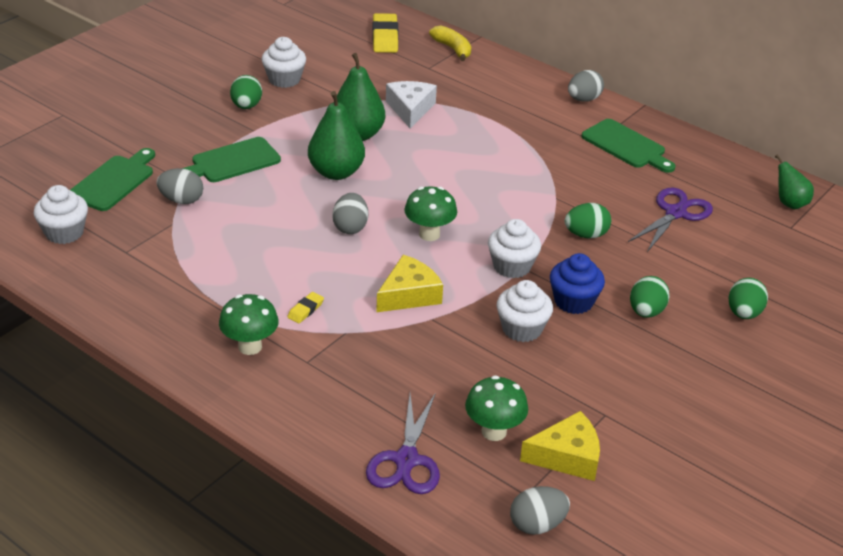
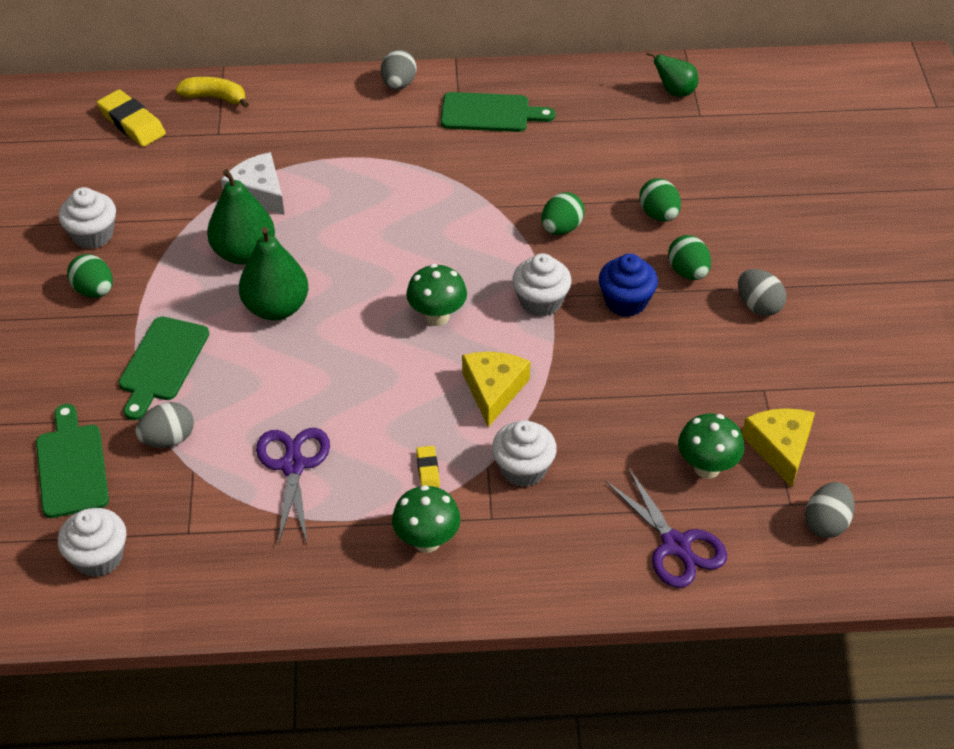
camera: 40 degrees left, 10 degrees up
(350, 227) = (361, 358): grey egg -> grey egg (758, 306)
(522, 329) = (618, 357): white cupcake -> white cupcake (523, 469)
(567, 456) = (780, 448): yellow cheese -> yellow cheese turned 45 degrees counterclockwise
(675, 213) = (603, 158): purple scissors -> purple scissors (293, 465)
(744, 313) = (755, 223): green egg -> green egg (658, 214)

